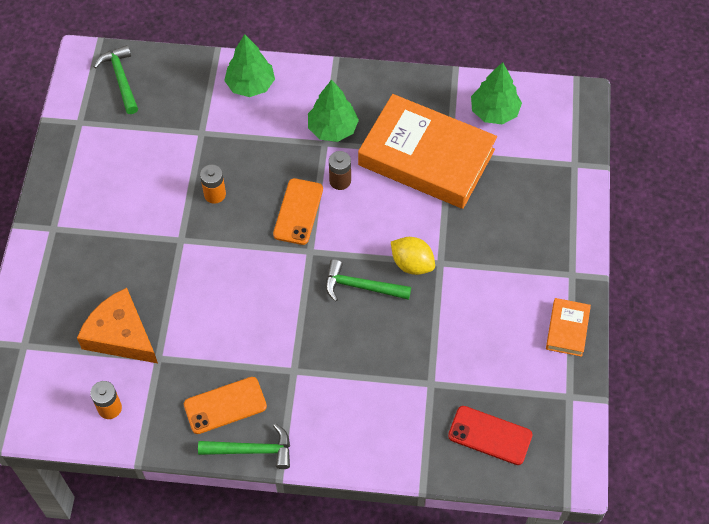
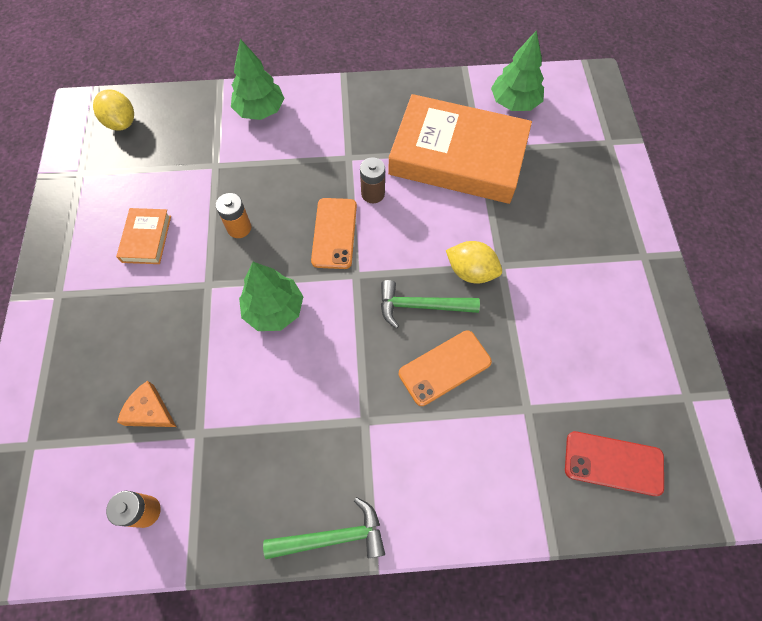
camera: 10 degrees left, 5 degrees up
(120, 335) = (150, 411): orange cheese -> orange cheese, size x0.55
(121, 79) = (121, 123): green hammer -> yellow lemon
(225, 405) = (290, 481): orange phone -> orange phone (445, 368)
(332, 129) = (354, 142): green tree -> green tree (274, 309)
(567, 329) = (659, 318): orange book -> orange book (146, 239)

